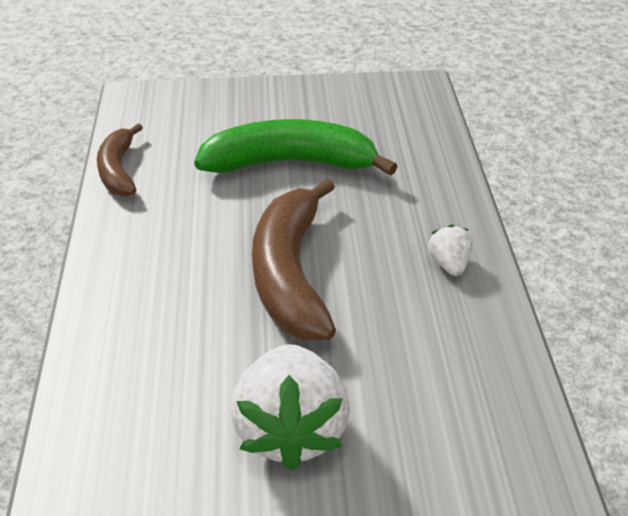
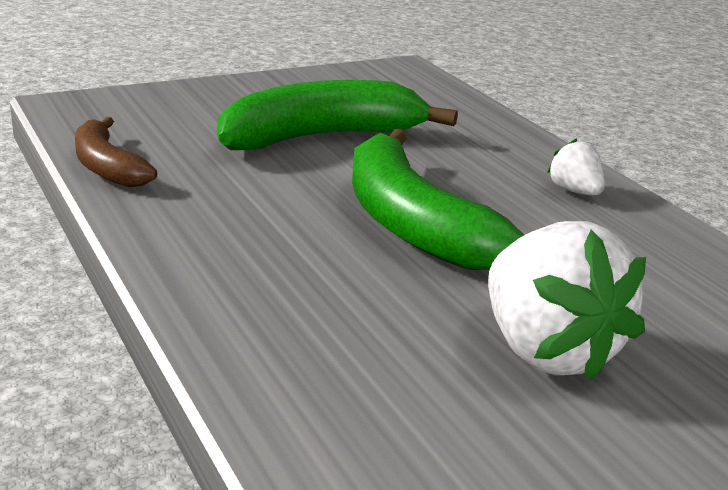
camera: 25 degrees left, 15 degrees down
(291, 274) = (412, 224): brown banana -> green banana

